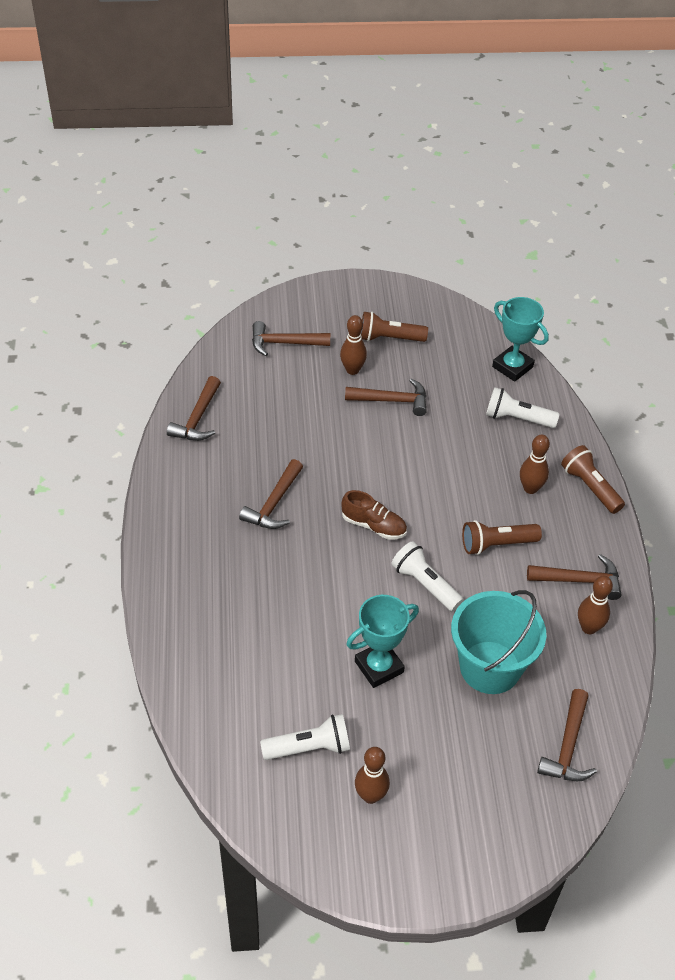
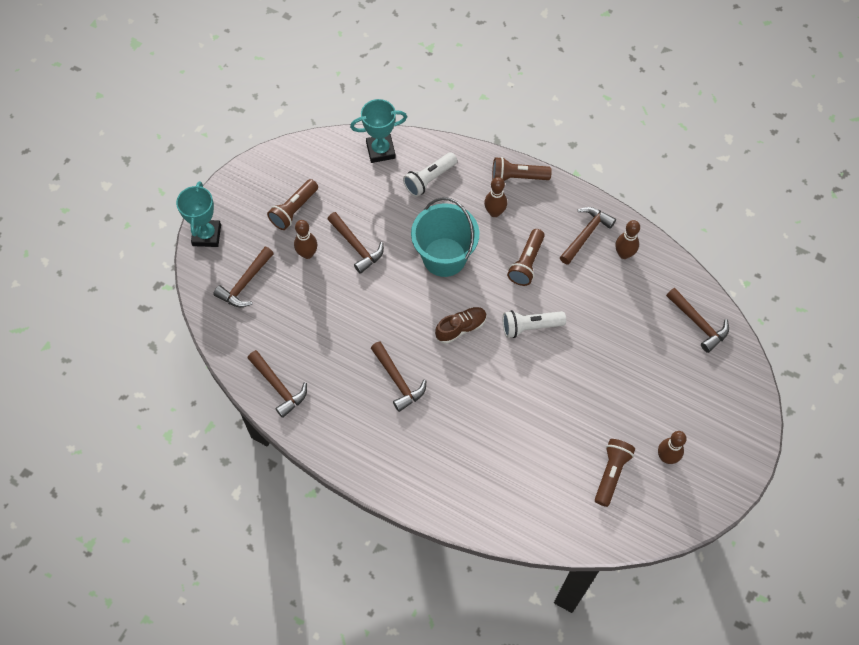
camera: 55 degrees left, 15 degrees up
(309, 747) = (611, 473): white flashlight -> brown flashlight
(379, 667) = (576, 395): turquoise trophy -> turquoise trophy (206, 235)
(392, 400) = (356, 246): brown hammer -> brown hammer turned 105 degrees clockwise
(490, 667) = (617, 330): turquoise bucket -> turquoise bucket (444, 257)

